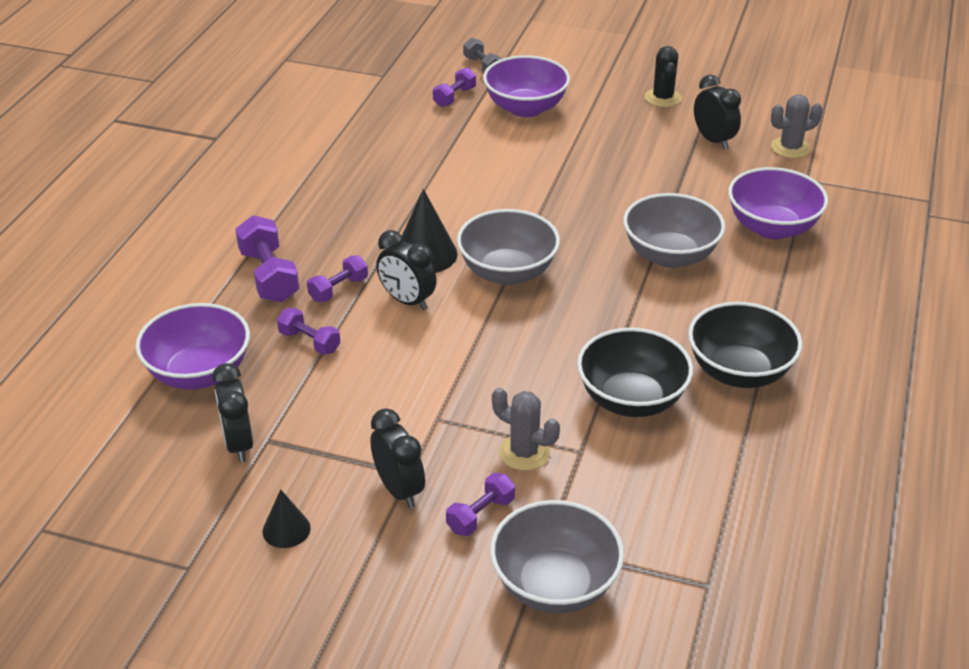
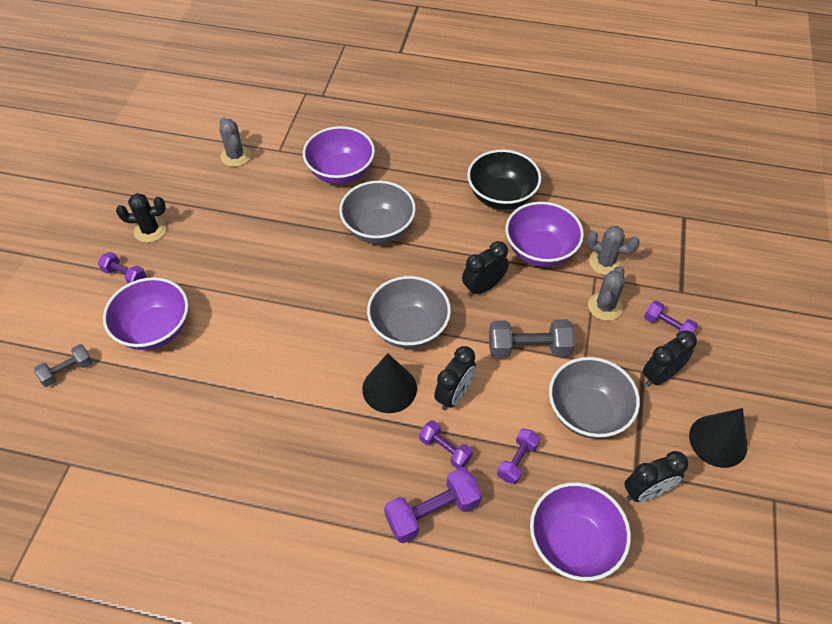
camera: 95 degrees left, 15 degrees up
(286, 529) = (718, 441): black cone -> black cone, size x1.68
(454, 97) = (126, 390): purple dumbbell -> purple dumbbell (125, 276)
(463, 369) = (528, 348): none -> grey dumbbell
(555, 585) = (709, 286): grey bowl -> grey bowl (587, 412)
(607, 466) = (605, 262): none -> grey cactus
(631, 399) = (540, 251): black bowl -> purple bowl
(713, 140) = (221, 200): black clock -> black clock (483, 287)

